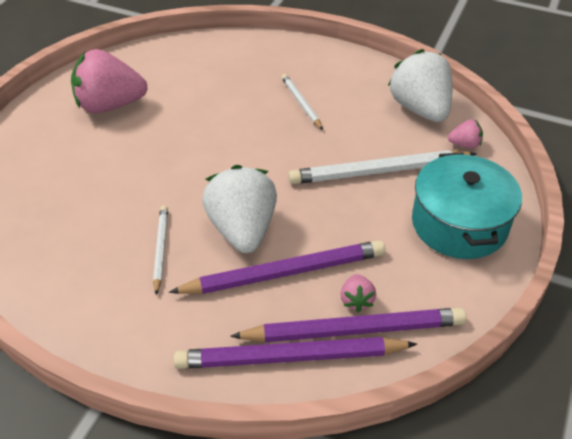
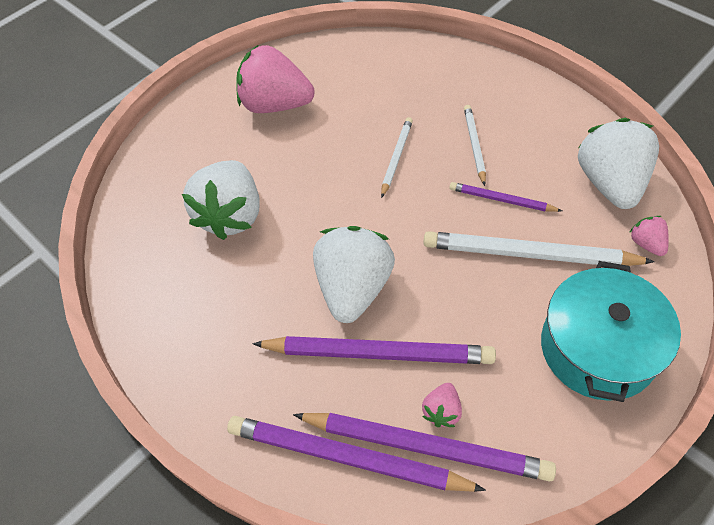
camera: 25 degrees right, 10 degrees up
(103, 199) = (232, 215): none -> white strawberry
(161, 249) = (265, 289): white pencil -> white pencil (396, 157)
(340, 138) = (501, 200): none -> purple pencil
(464, 144) = (646, 243): pink strawberry -> pink strawberry turned 135 degrees counterclockwise

